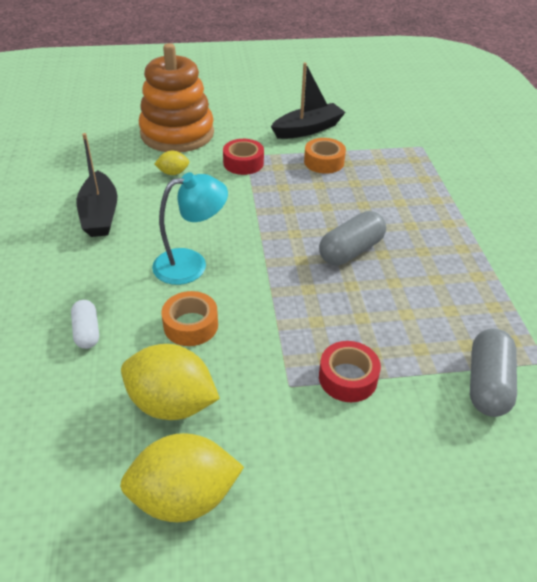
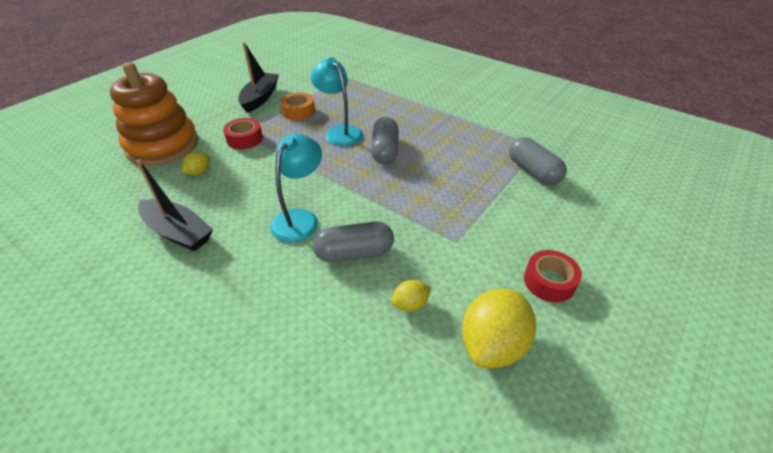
camera: 45 degrees left, 0 degrees up
(87, 332) = (289, 311): white capsule -> none
(172, 403) = (410, 304): yellow lemon -> yellow lemon, size x0.49
(191, 325) = (354, 253): orange tape -> grey capsule
(334, 204) = (339, 132): none -> turquoise lamp
(347, 378) = (476, 215): red tape -> red tape (549, 281)

